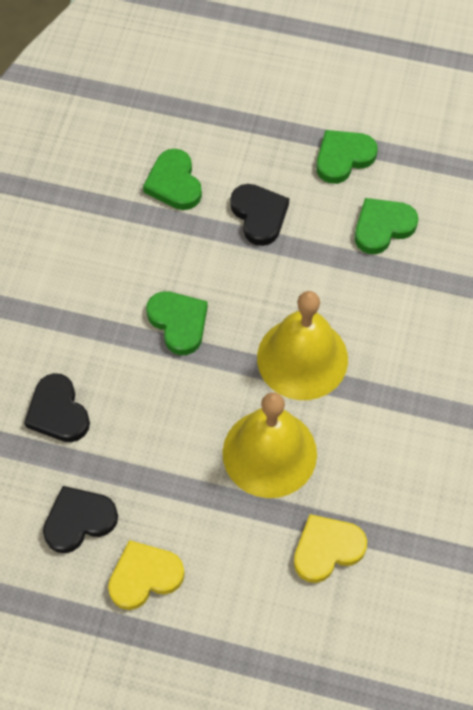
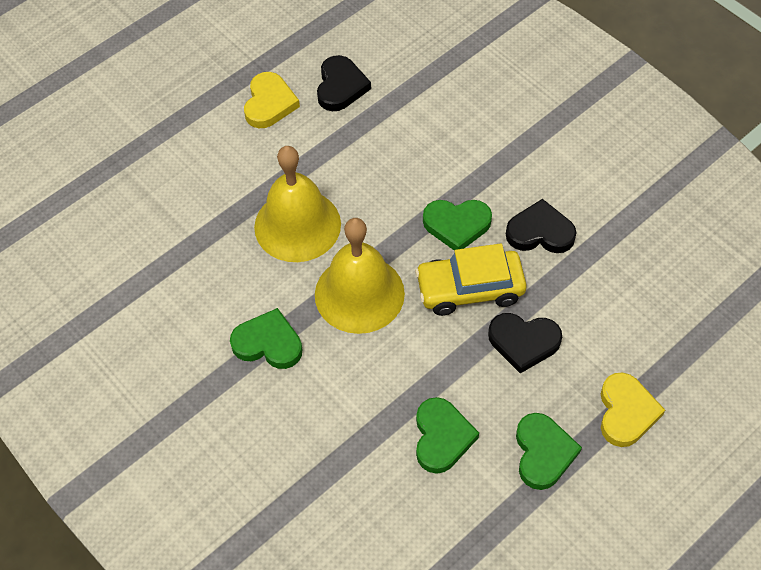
camera: 125 degrees right, 5 degrees down
(58, 412) = (436, 112): black heart -> black heart (540, 232)
(174, 183) = (603, 294): green heart -> green heart (268, 343)
(237, 278) = (470, 289): none -> yellow car
(327, 549) = (195, 219): yellow heart -> yellow heart (626, 412)

